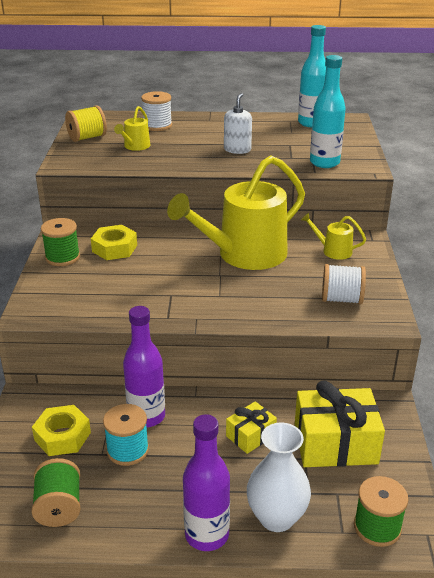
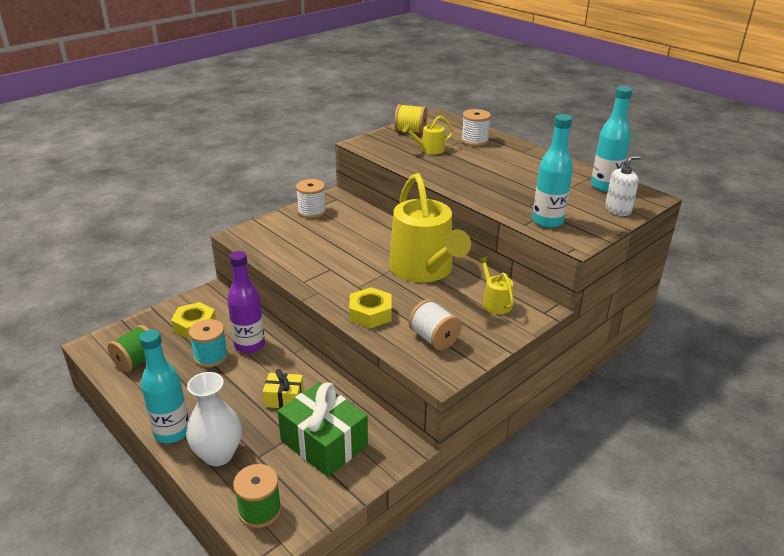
camera: 45 degrees right, 0 degrees up
(62, 257) = (312, 211): green spool -> white spool
(114, 248) = (350, 221): yellow nut -> yellow nut (370, 313)
(207, 535) = (172, 432): purple bottle -> turquoise bottle
(237, 150) = (498, 182): white soap dispenser -> white soap dispenser (618, 210)
(244, 254) = (424, 269): yellow watering can -> yellow watering can turned 120 degrees counterclockwise
(335, 443) = (324, 443): yellow gift -> green gift

